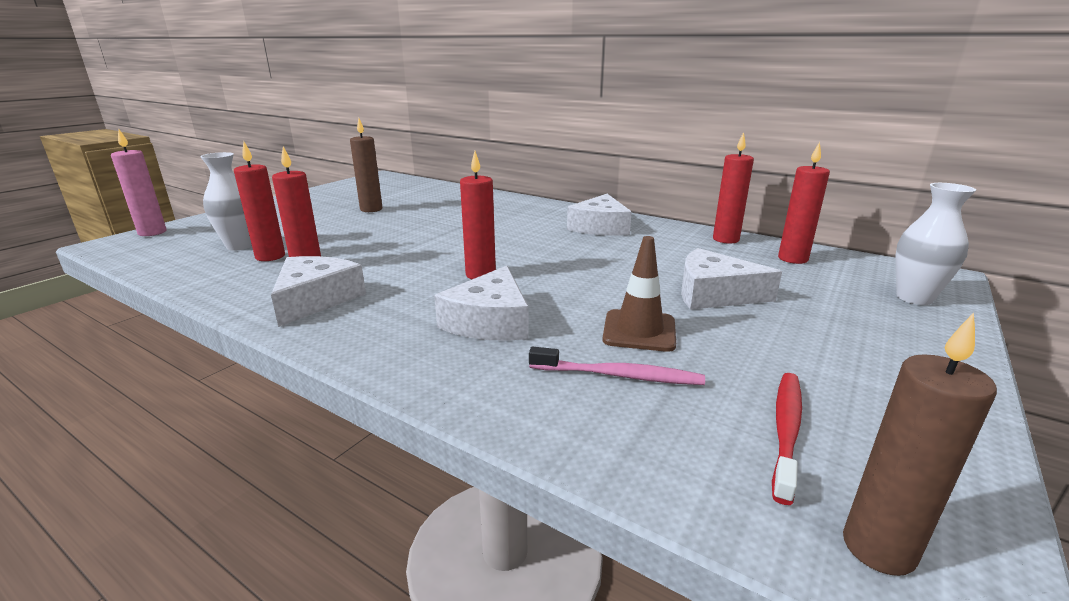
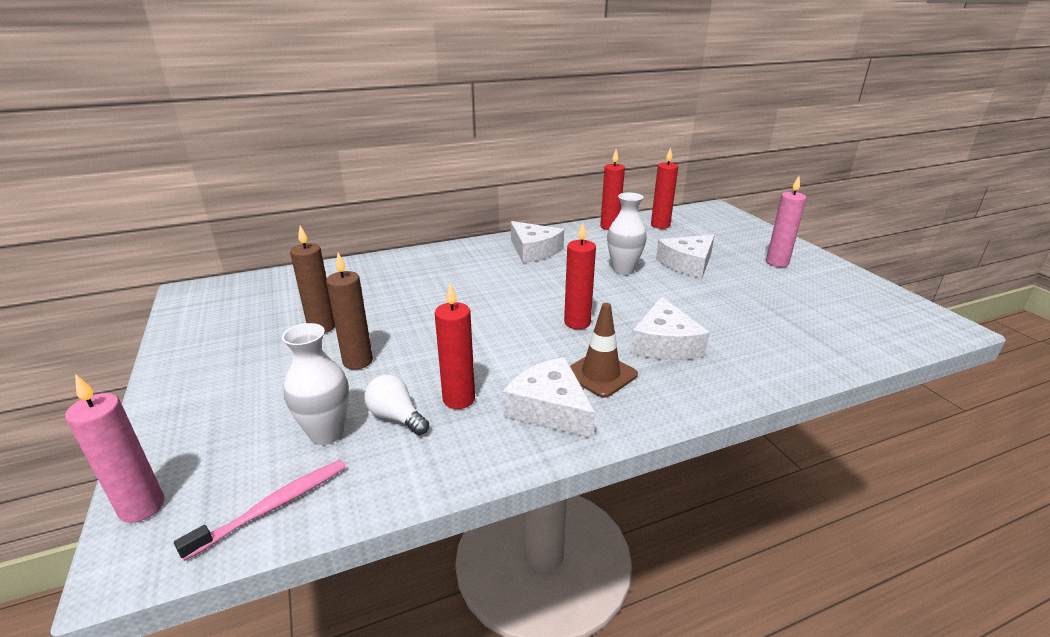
camera: 55 degrees left, 5 degrees up
(270, 256) = (396, 417): red candle -> white light bulb
(490, 321) = (664, 343): white cheese -> white cheese turned 45 degrees clockwise
(618, 375) = (766, 327): pink toothbrush -> pink toothbrush (273, 507)
(639, 331) = (717, 302): brown traffic cone -> brown traffic cone (600, 374)
(786, 431) = (839, 309): red toothbrush -> none
(852, 350) = (777, 262): none -> pink candle
(878, 548) = (920, 327): brown candle -> brown candle (358, 361)
(914, 298) = (735, 225): white vase -> white vase (623, 270)

